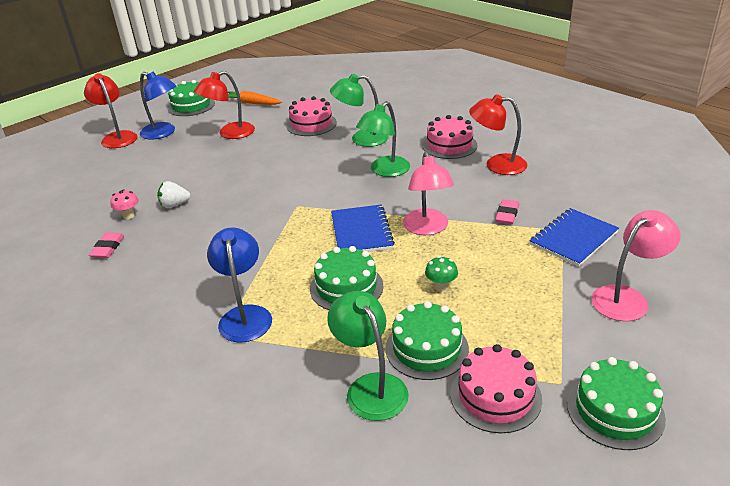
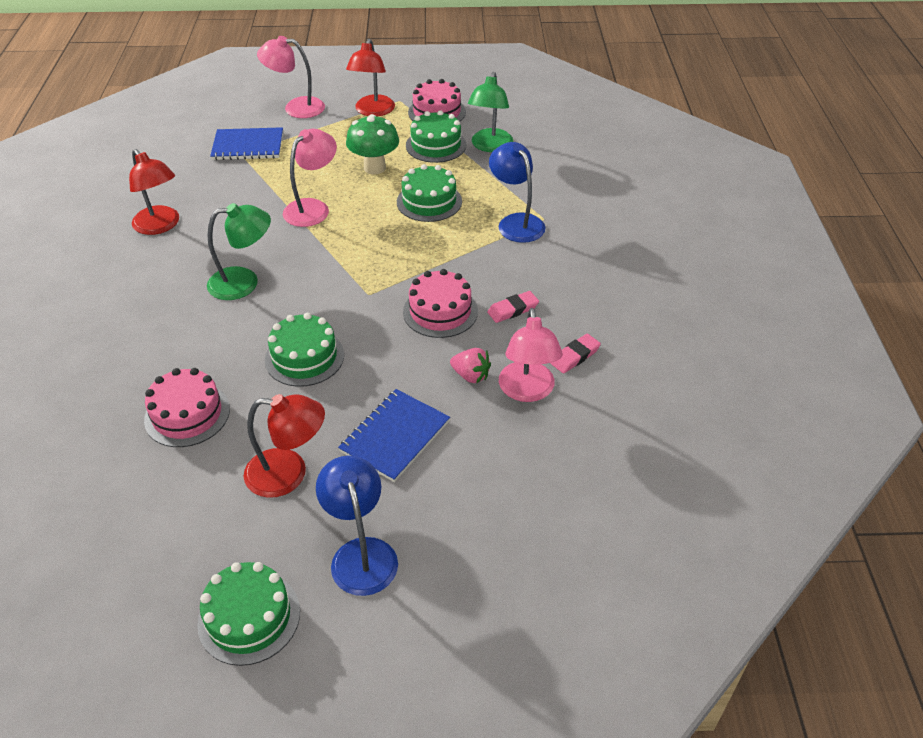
camera: 140 degrees left, 10 degrees up
(117, 137) = (428, 601): red lamp -> red lamp (373, 111)
(128, 216) = (527, 391): pink mushroom -> pink lamp
(174, 205) = (471, 375): white strawberry -> pink strawberry
(245, 315) = (516, 222): blue lamp -> blue lamp turned 120 degrees clockwise
(251, 103) = (174, 539): orange carrot -> none
(361, 139) = (188, 343): green lamp -> none
(361, 231) = (358, 235): blue notebook -> blue notebook (395, 436)
(441, 287) = (374, 168): green mushroom -> green mushroom, size x1.90
(449, 145) = (144, 273): pink cake -> pink cake (440, 311)
(507, 214) = (246, 184): pink eraser -> pink eraser (513, 309)
(615, 410) = (397, 82): green cake -> green cake (304, 357)

